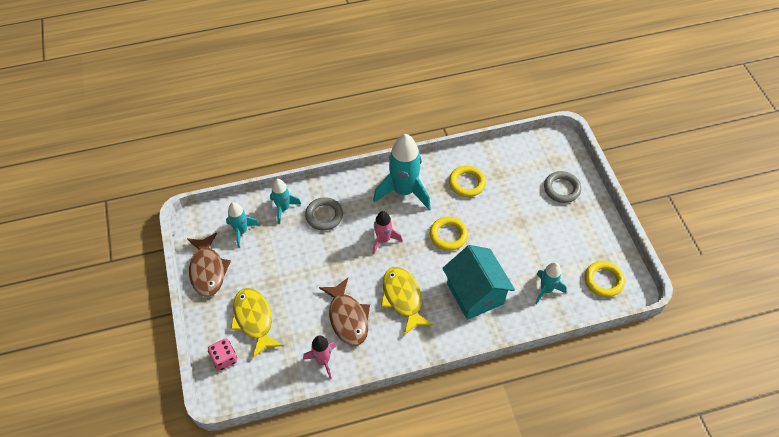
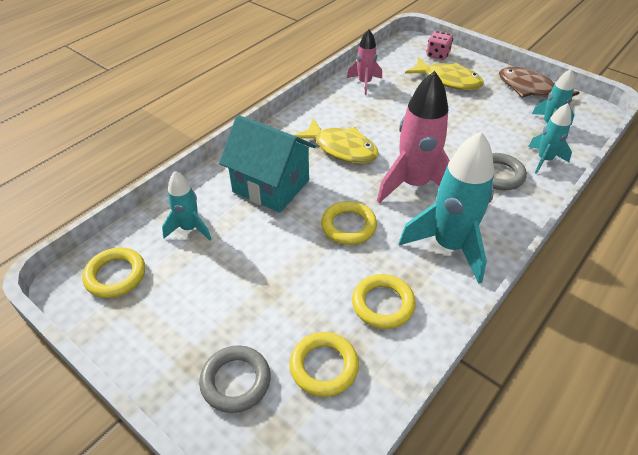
camera: 145 degrees right, 10 degrees down
(347, 317) = (376, 114): brown fish -> none
(383, 240) = (414, 185): pink rocket -> pink rocket, size x1.80
(517, 173) = (324, 366): none -> yellow ring

